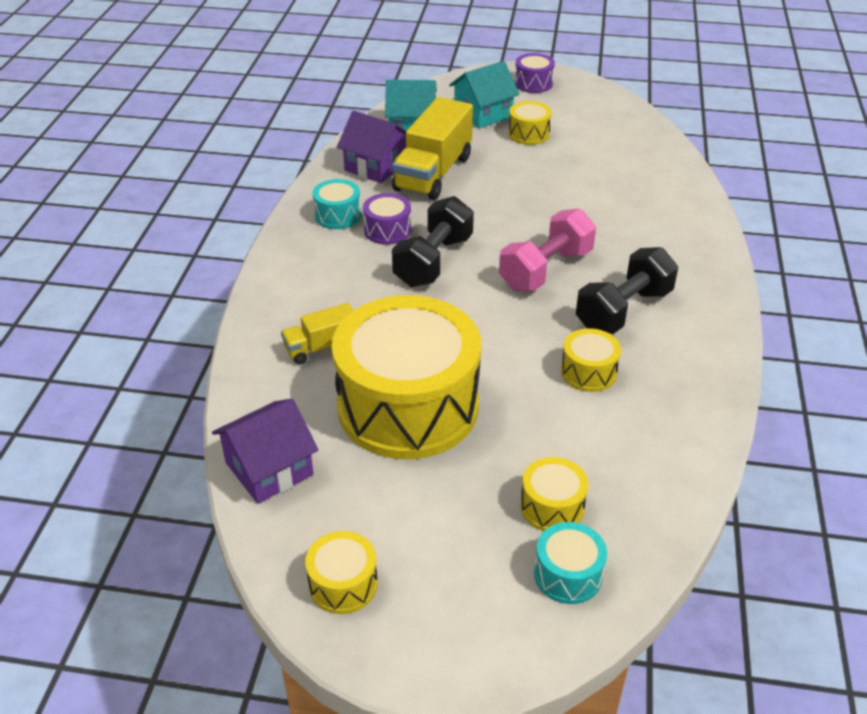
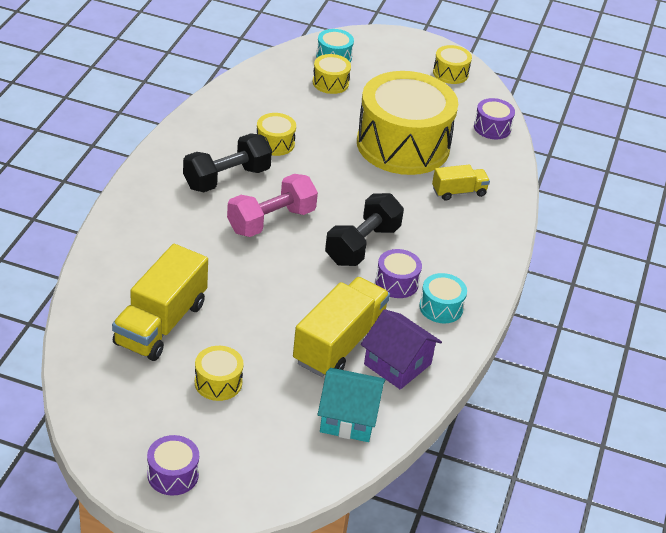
camera: 175 degrees left, 0 degrees up
(269, 468) = (492, 127): purple house -> purple drum
(483, 114) = (258, 427): turquoise house -> none
(602, 164) = (161, 324): none -> yellow truck

